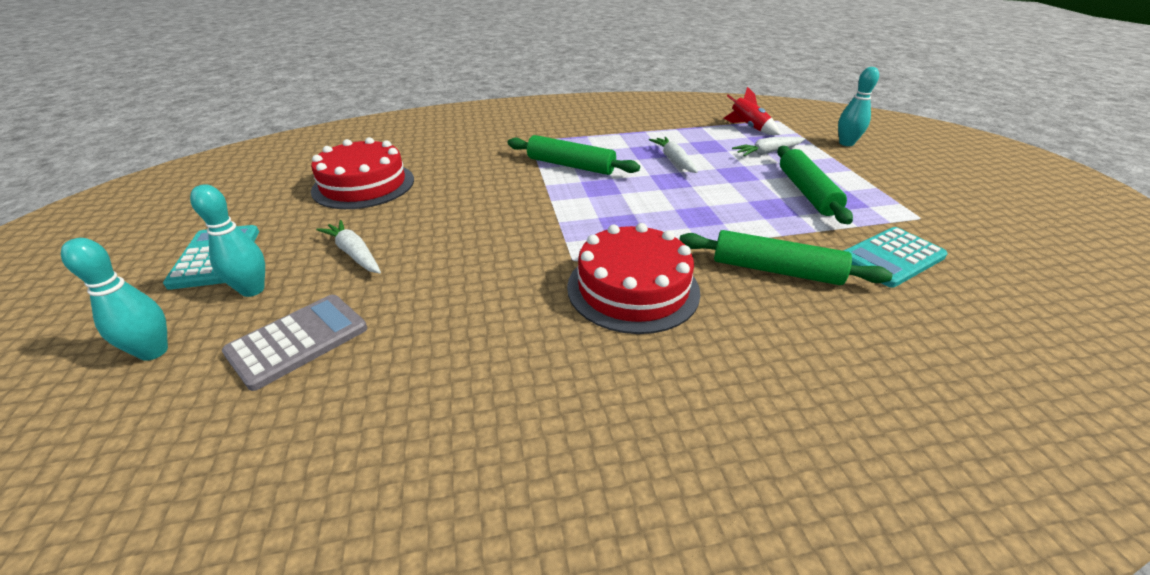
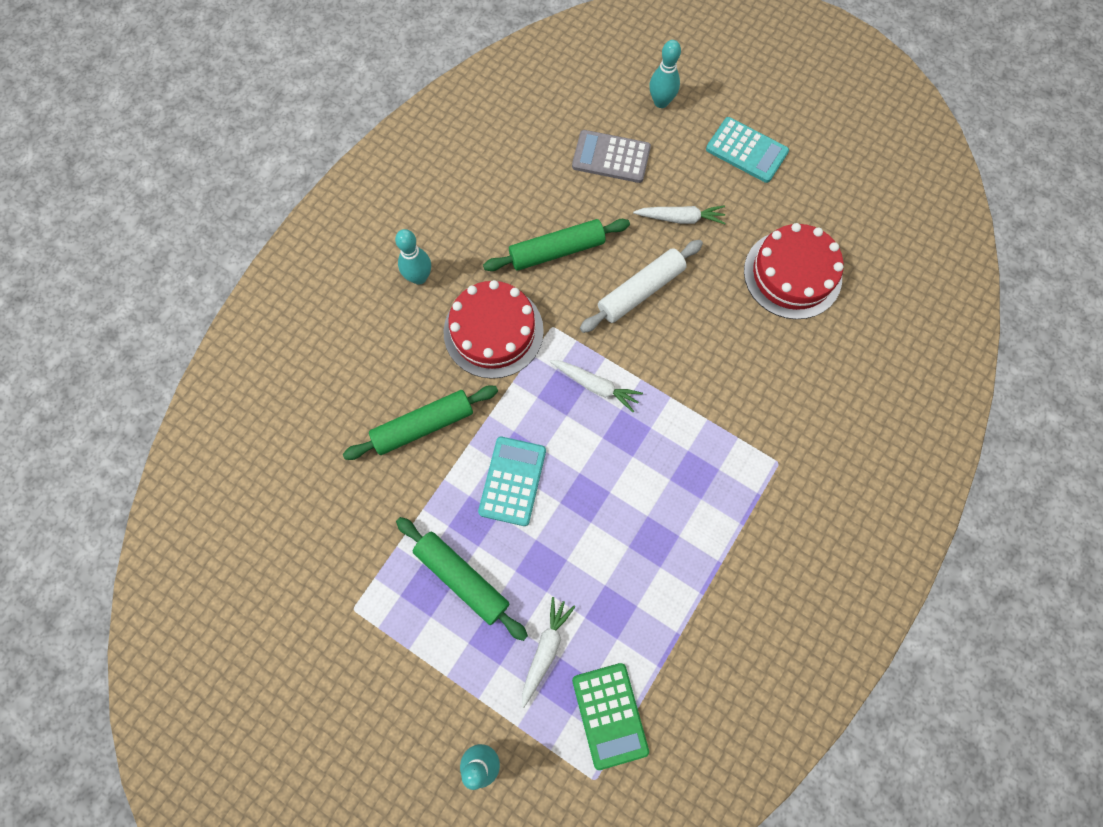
camera: 135 degrees right, 35 degrees up
(252, 290) = (685, 155): turquoise bowling pin -> turquoise bowling pin (419, 277)
(298, 341) = (611, 157): grey calculator -> grey calculator turned 105 degrees clockwise
(469, 236) = (640, 291): none -> white rolling pin
(570, 165) = (687, 447): green rolling pin -> green rolling pin (557, 251)
(674, 160) = (615, 543): white carrot -> white carrot (595, 386)
(748, 127) = (609, 715): red rocket -> green calculator
(891, 257) = (356, 512): turquoise calculator -> turquoise calculator (512, 481)

